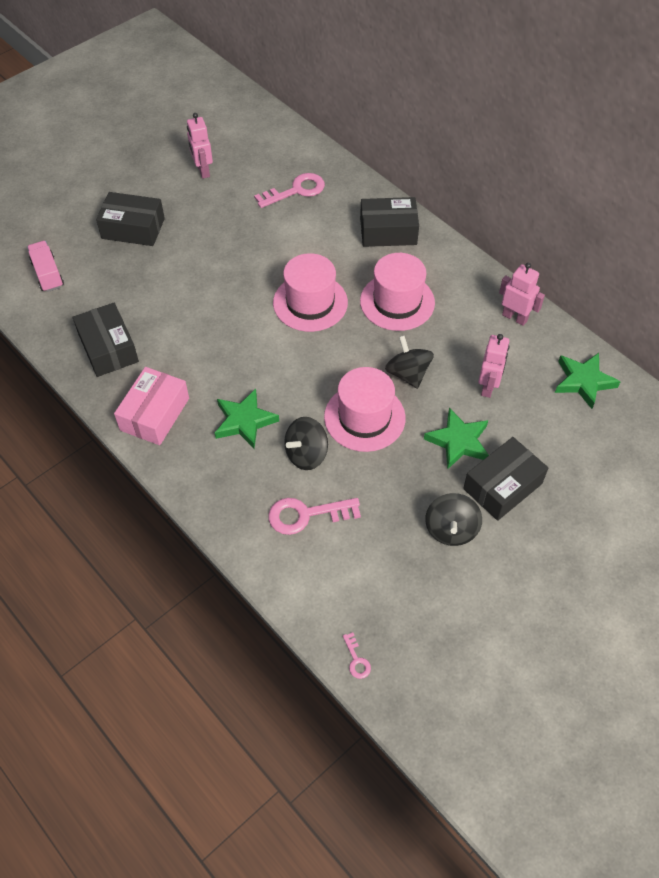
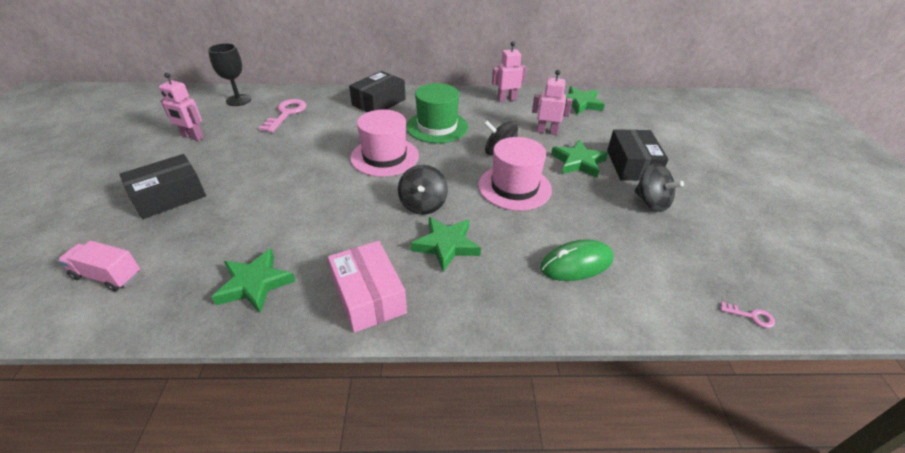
camera: 50 degrees left, 15 degrees down
(108, 348) = (255, 284): black box -> green star
(278, 144) = (238, 100): none -> black goblet
(306, 454) = (517, 231): black spinning top -> black spinning top (423, 205)
(306, 515) = (576, 263): pink key -> green mouse
(397, 302) = (437, 127): pink hat -> green hat
(488, 387) = (547, 131): pink robot -> pink robot turned 45 degrees counterclockwise

